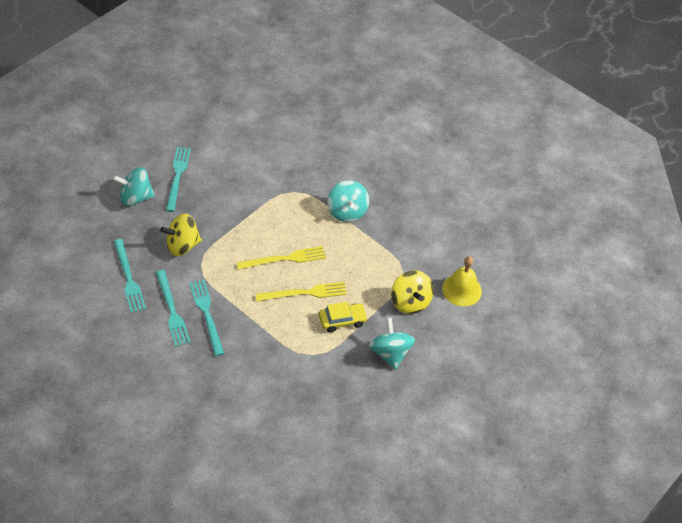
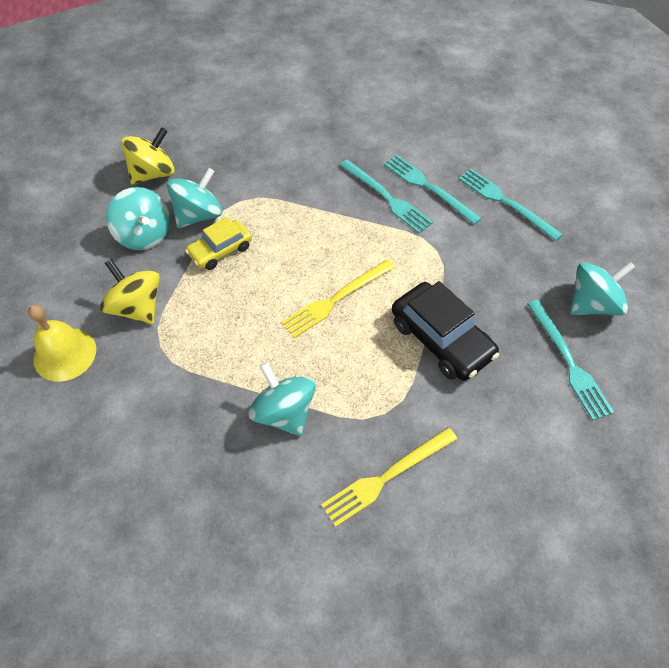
camera: 160 degrees right, 5 degrees up
(182, 245) = (478, 264): yellow spinning top -> yellow spinning top (153, 173)
(238, 213) = (441, 339): none -> black car
(304, 293) = (285, 265): yellow fork -> yellow fork (386, 477)
(346, 354) = (198, 215): none -> turquoise spinning top

